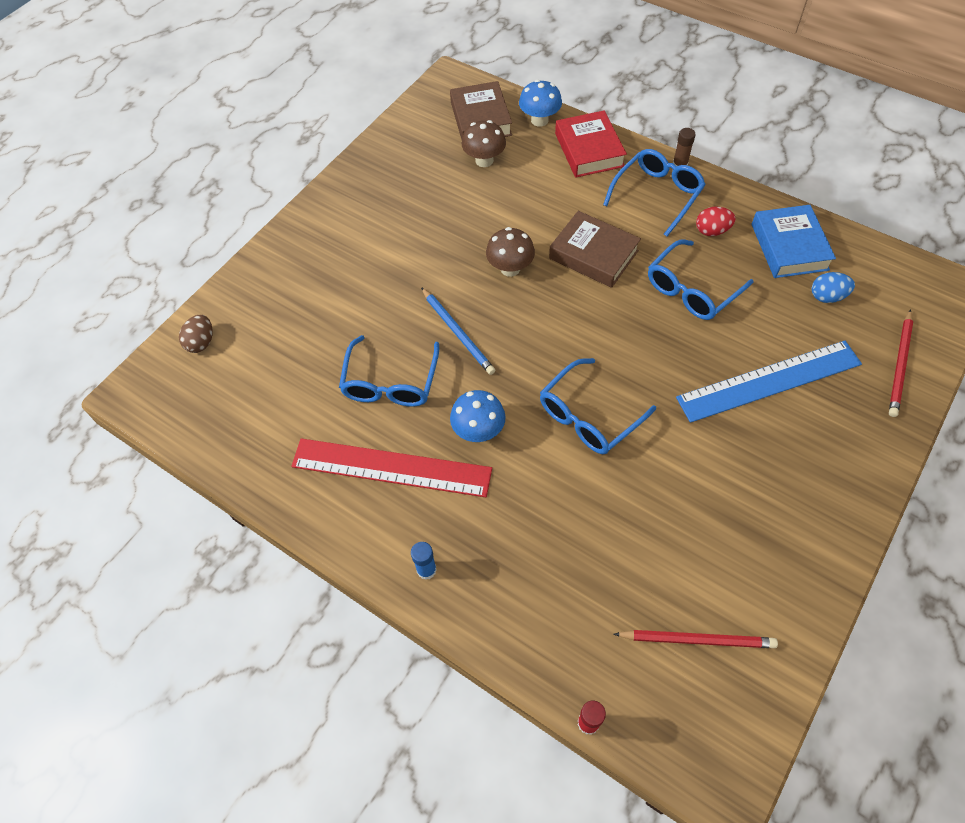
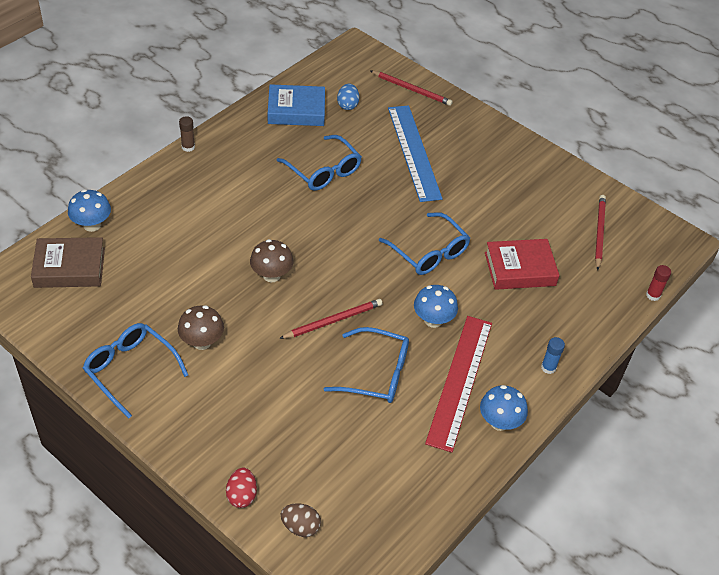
camera: 90 degrees left, 10 degrees down
(336, 515) = (499, 422): none -> blue mushroom
(458, 333) = (333, 320): blue pencil -> red pencil
(484, 160) = (130, 273): brown mushroom -> brown mushroom (202, 342)
(589, 150) = (147, 199): red book -> red book (520, 269)
(593, 254) = (271, 219): brown book -> none
(657, 195) = (218, 168): blue glasses -> blue glasses (130, 370)
(712, 231) = (267, 146): red egg -> red egg (241, 495)

